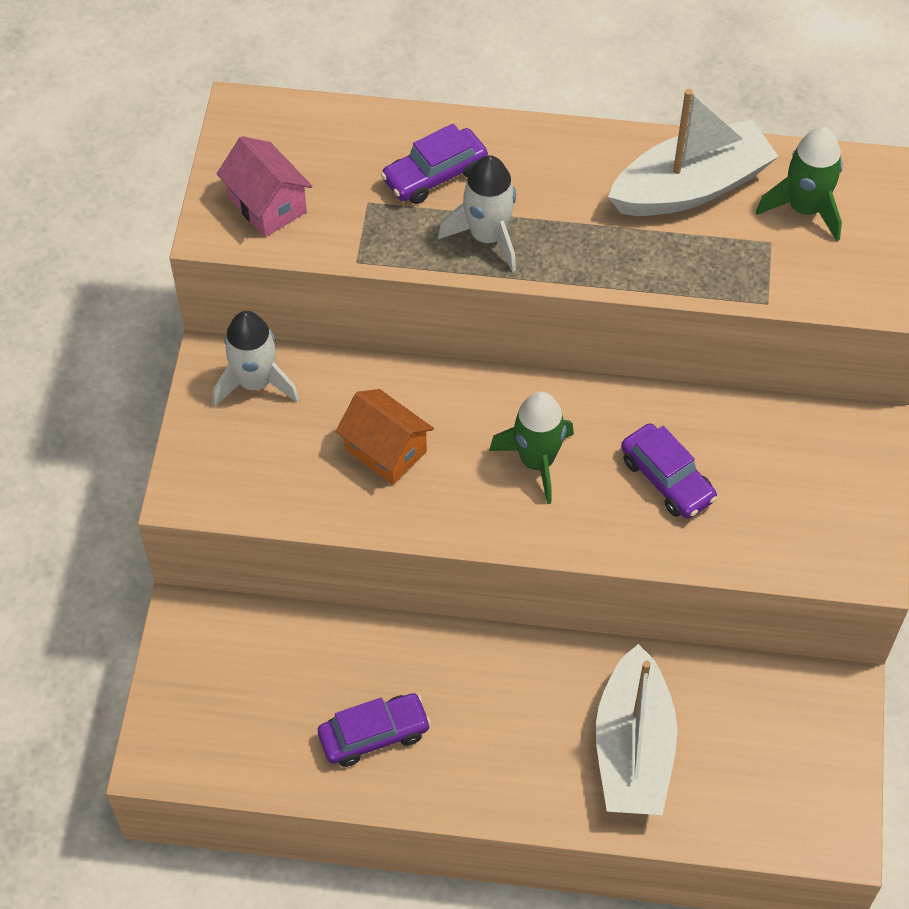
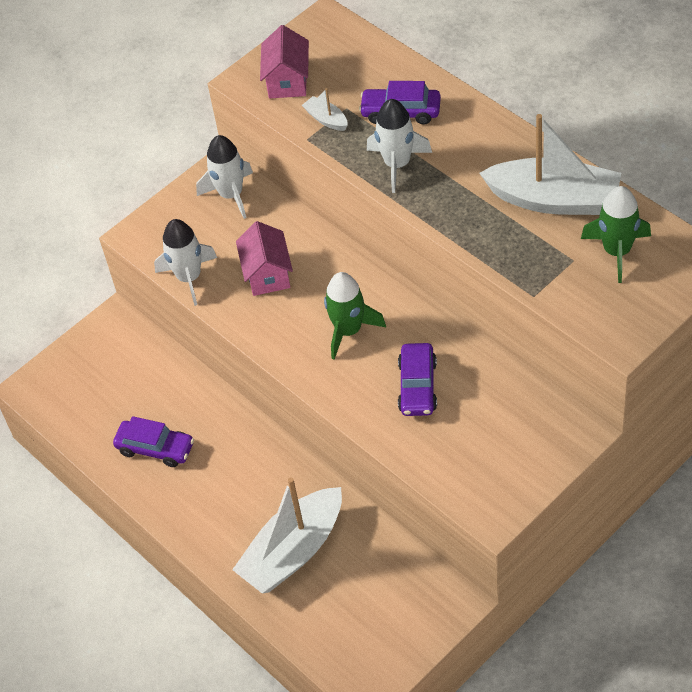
camera: 45 degrees right, 5 degrees down
(296, 507) = (189, 277): none -> white rocket
(357, 227) = (326, 119): none -> white boat
(385, 450) = (267, 274): orange house -> pink house

